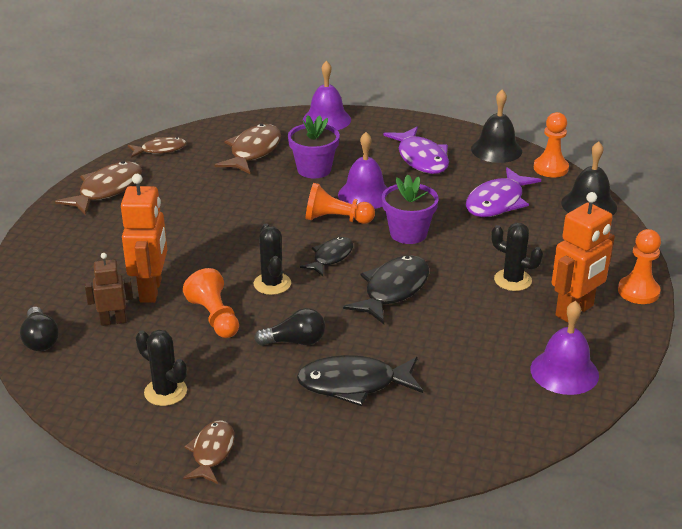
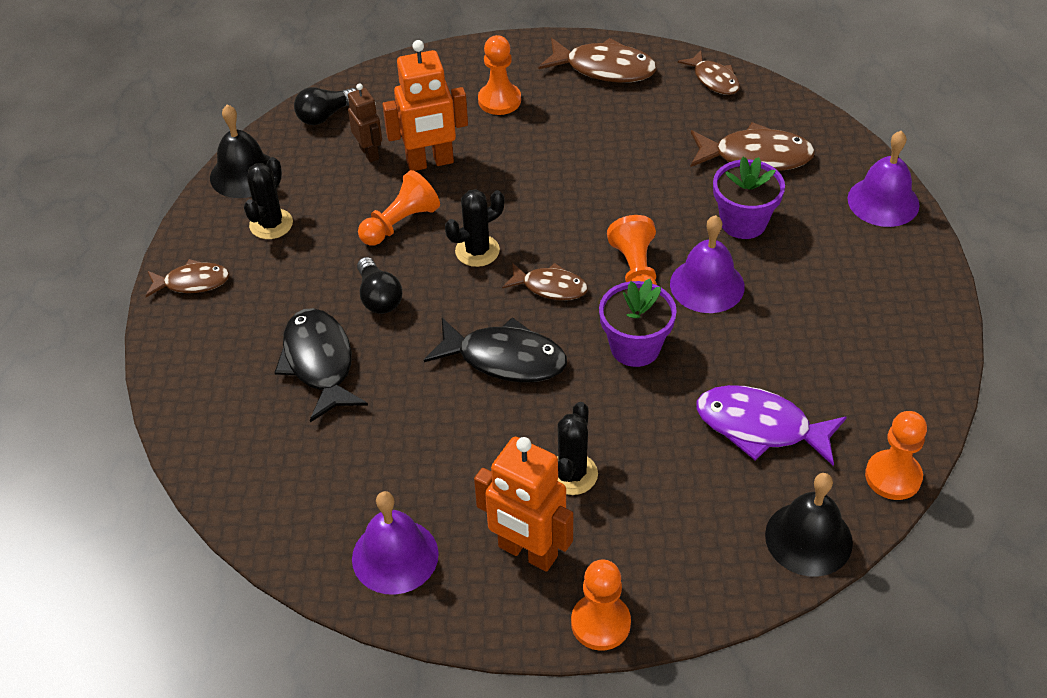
camera: 75 degrees right, 15 degrees up
(102, 244) = (499, 100): none -> orange pawn
(331, 257) = (550, 287): black fish -> brown fish
(421, 158) = (834, 321): purple fish -> none
(496, 150) = (911, 401): black bell -> black bell (244, 174)

